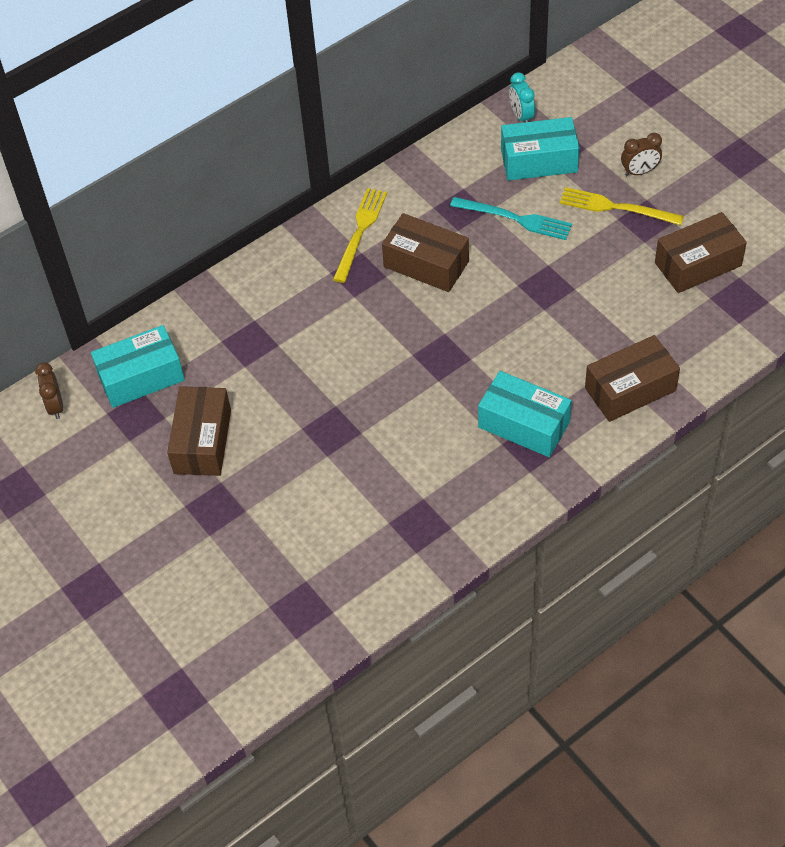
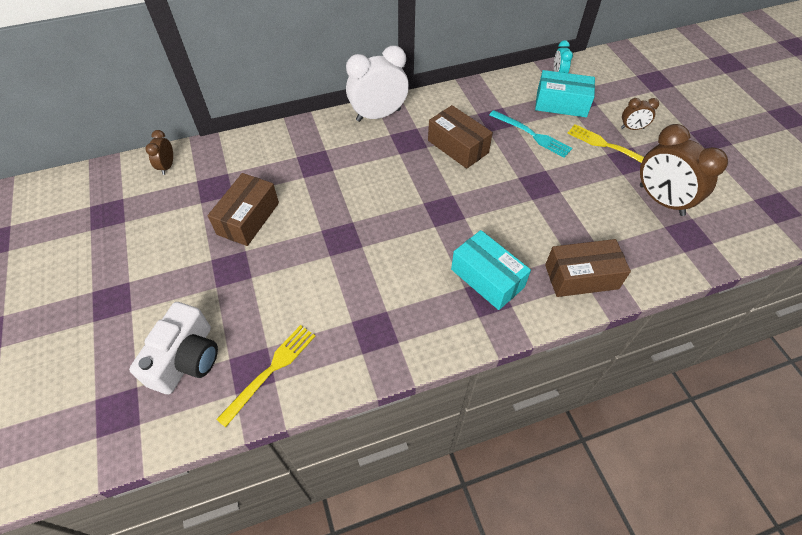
camera: 15 degrees right, 0 degrees up
(141, 377) = (232, 164): turquoise box -> none
(220, 622) = (186, 359): none -> white camera
(302, 249) = (378, 115): none -> white clock
(360, 231) = (421, 115): yellow fork -> yellow fork (271, 370)
(698, 264) = (661, 200): brown box -> brown clock

